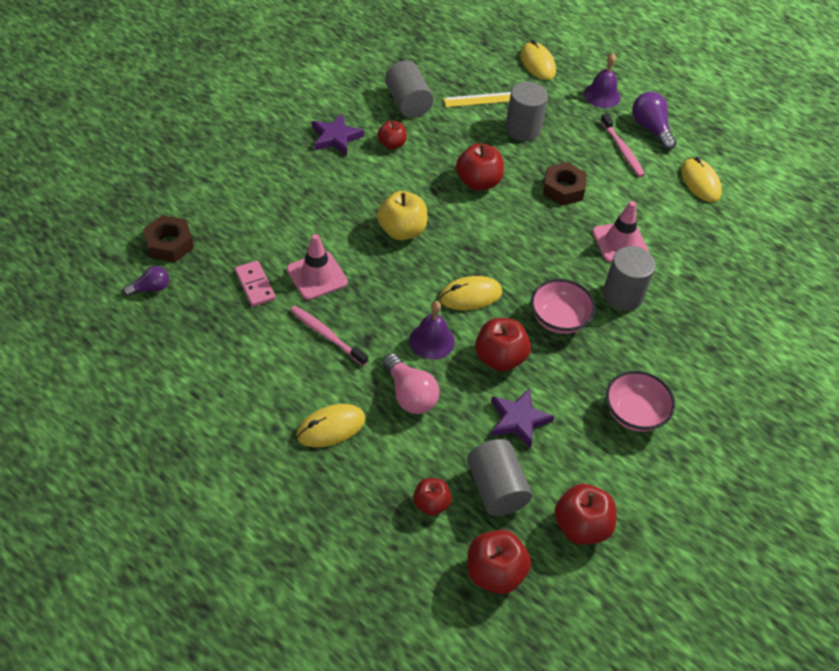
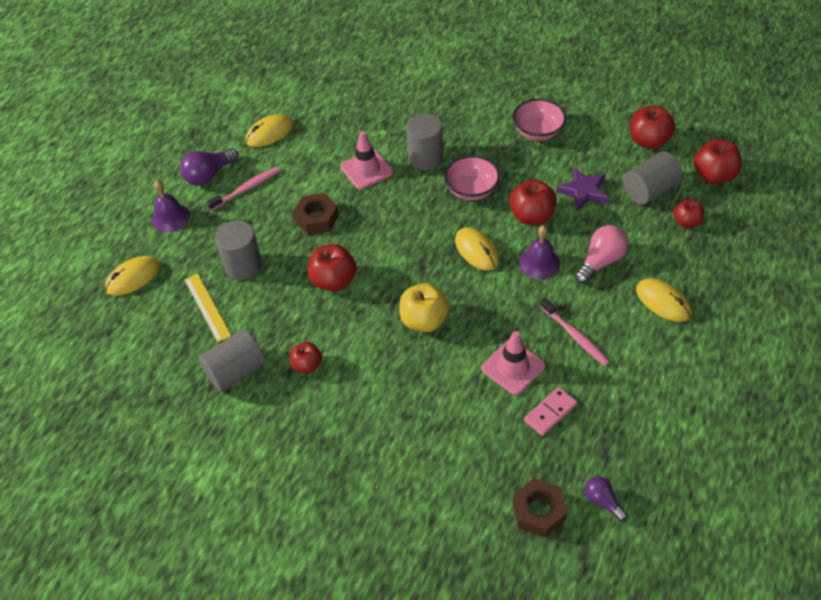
camera: 100 degrees left, 0 degrees up
(326, 335) = (575, 336): pink toothbrush -> pink toothbrush turned 60 degrees counterclockwise
(336, 138) = (316, 418): purple star -> none

